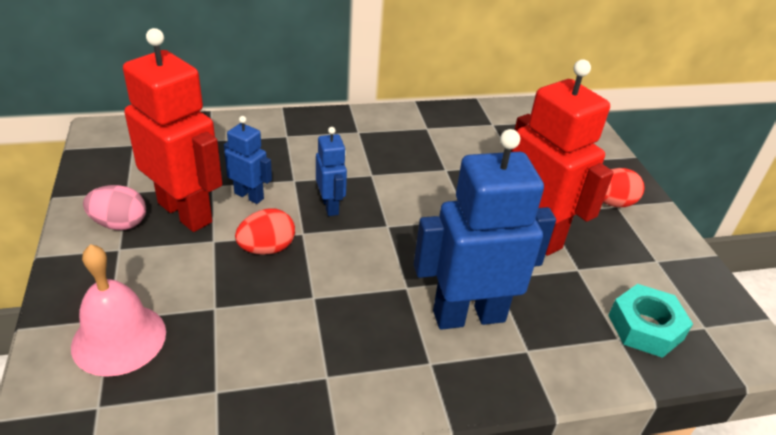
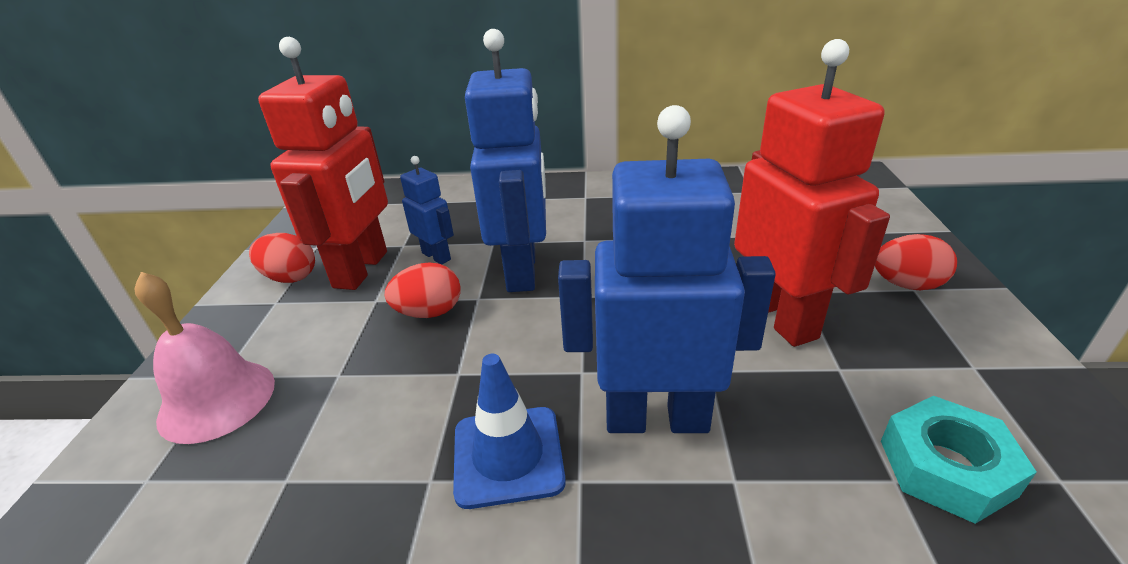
camera: 20 degrees right, 5 degrees down
(119, 224) = (290, 277): pink egg -> red egg
(185, 212) = (362, 269): red robot -> red robot turned 45 degrees clockwise
(330, 206) = (522, 271): blue robot -> blue robot, size x2.01
(375, 353) = (508, 456): none -> blue traffic cone

